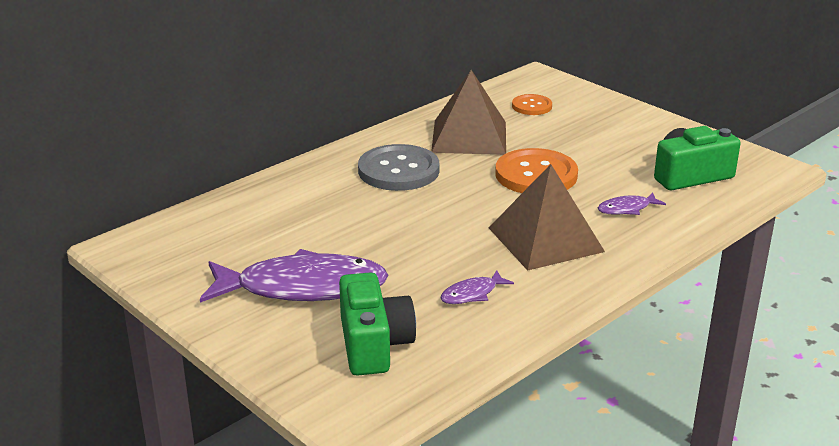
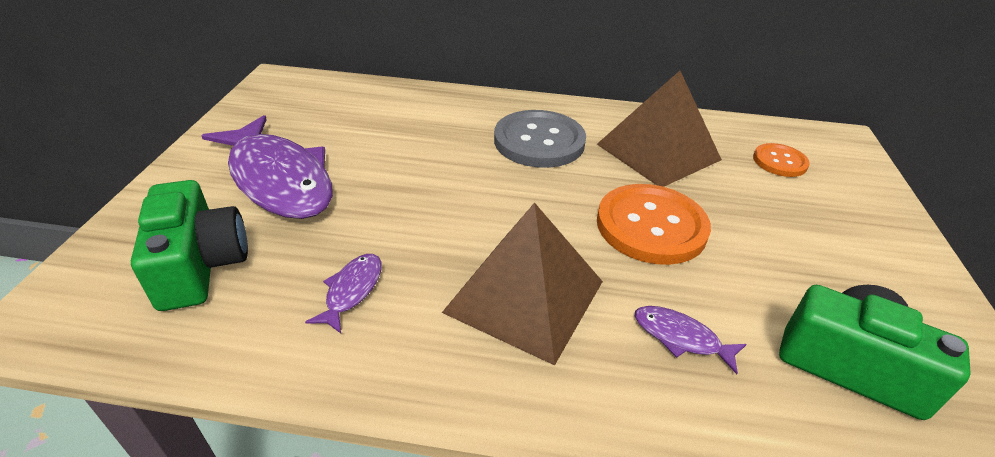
camera: 50 degrees right, 10 degrees up
(374, 344) = (200, 265): green camera -> green camera turned 60 degrees counterclockwise
(472, 294) = (352, 291): purple fish -> purple fish turned 90 degrees clockwise

